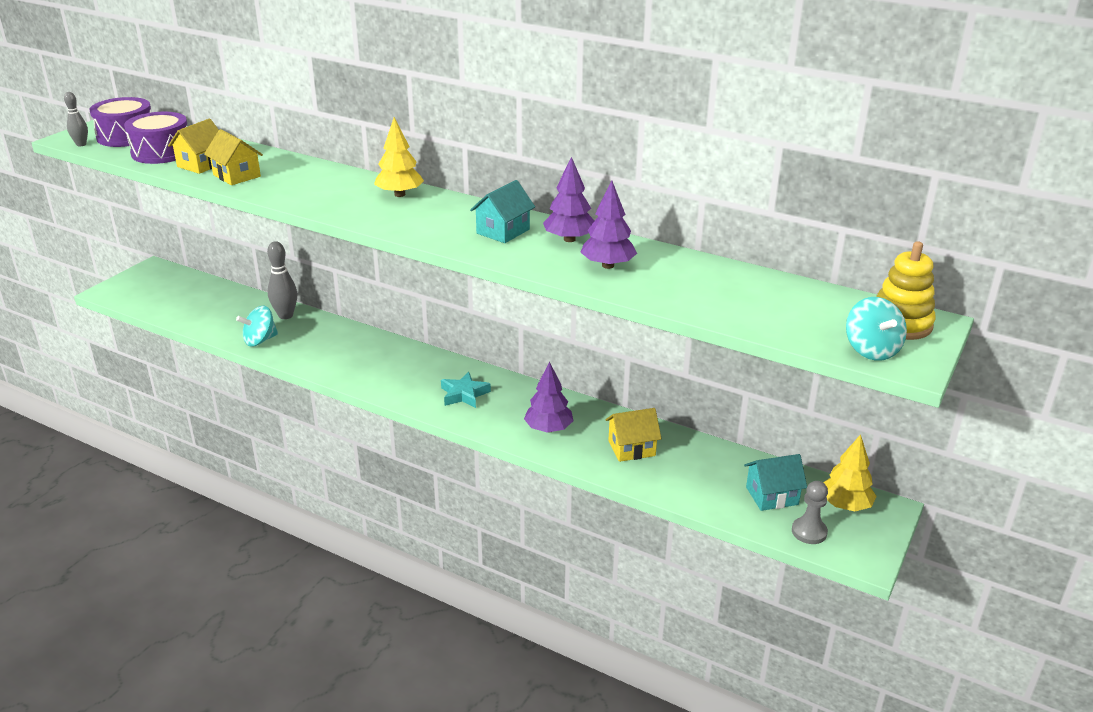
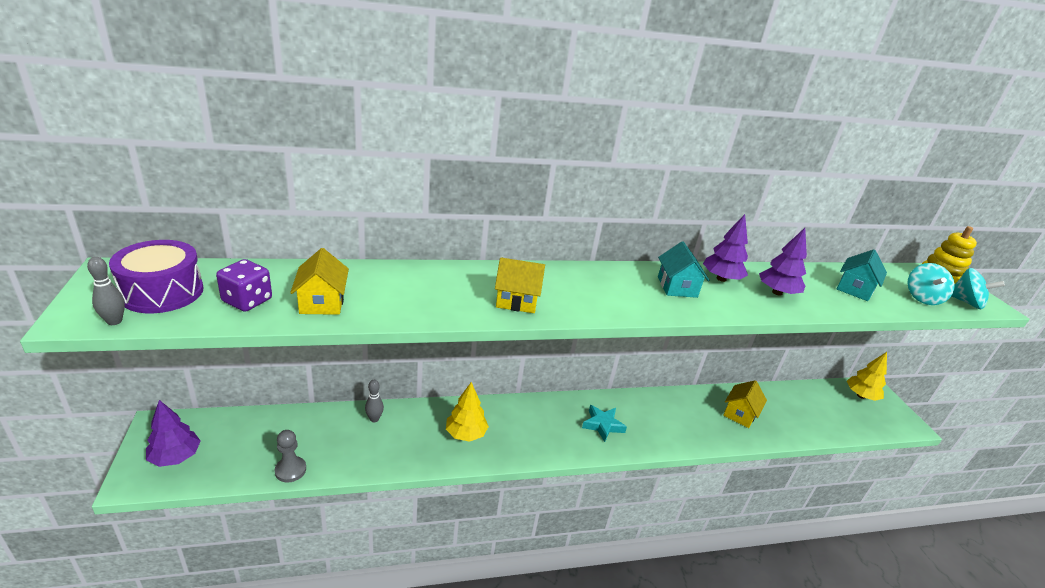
camera: 45 degrees left, 0 degrees up
(161, 152) = (247, 300): purple drum -> purple dice
(237, 176) = (383, 304): yellow house -> yellow house (516, 300)
(260, 340) = (386, 456): turquoise spinning top -> turquoise spinning top (922, 298)
(285, 315) = (374, 419): grey bowling pin -> grey bowling pin, size x0.62
(399, 194) = (553, 277): yellow tree -> yellow tree (466, 434)
(548, 429) = (684, 425): purple tree -> purple tree (175, 457)
(772, 496) = (832, 408): turquoise house -> turquoise house (854, 289)
(809, 532) = (875, 423): grey pawn -> grey pawn (290, 470)

